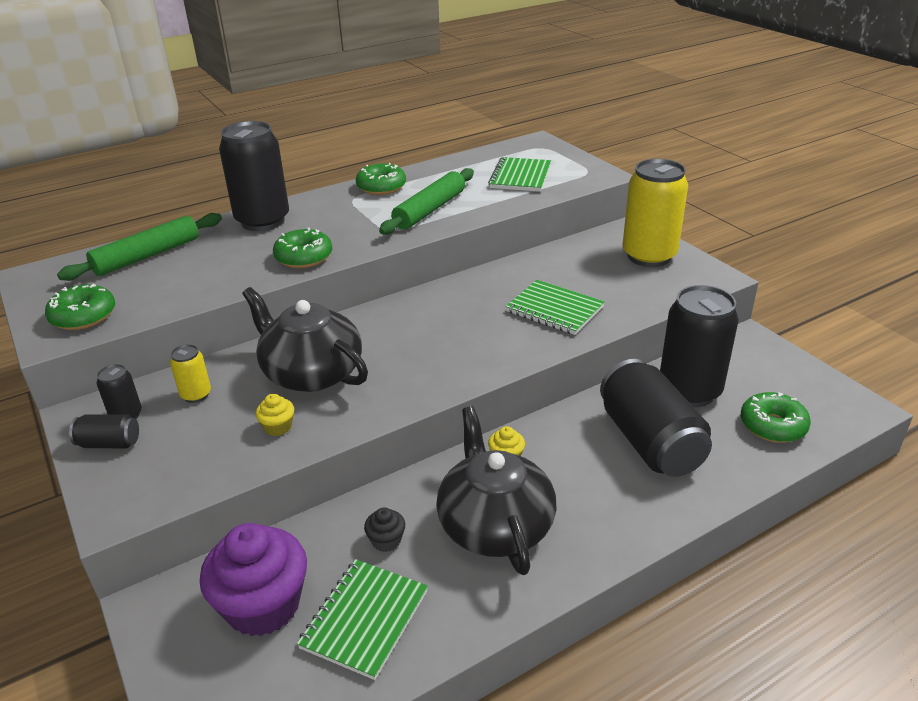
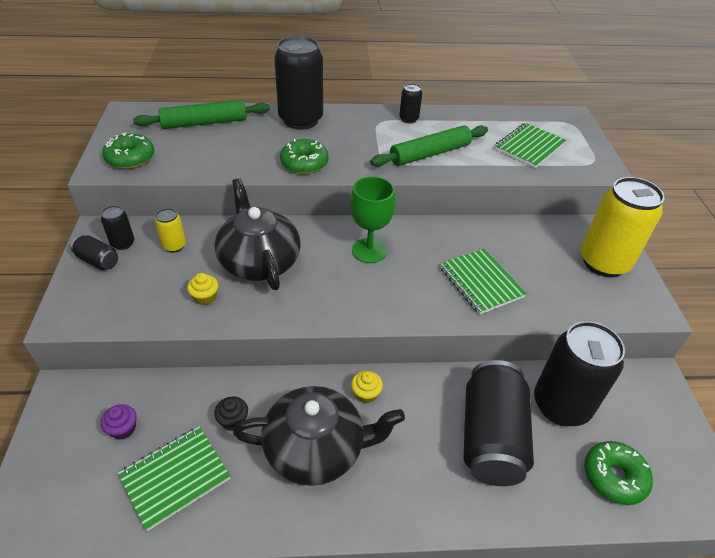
camera: 25 degrees right, 10 degrees up
(263, 605) = (123, 429): purple cupcake -> purple cupcake, size x0.43
(381, 187) = (408, 119): green donut -> black can
(423, 322) = (369, 250): none -> green goblet
(495, 524) = (316, 448): black teapot -> black teapot turned 75 degrees clockwise

